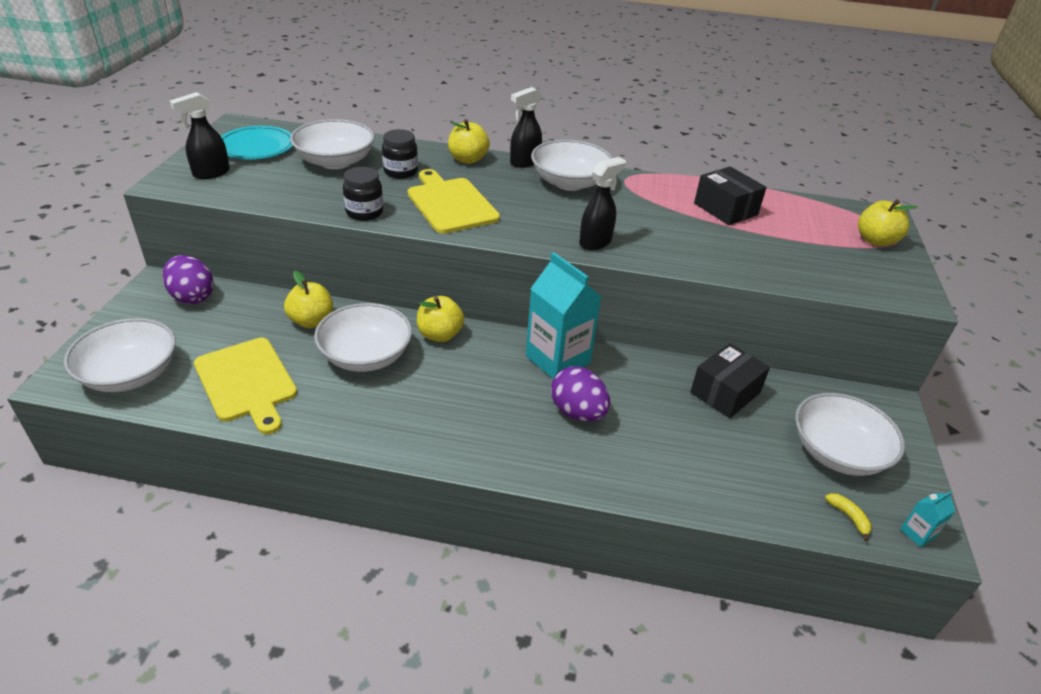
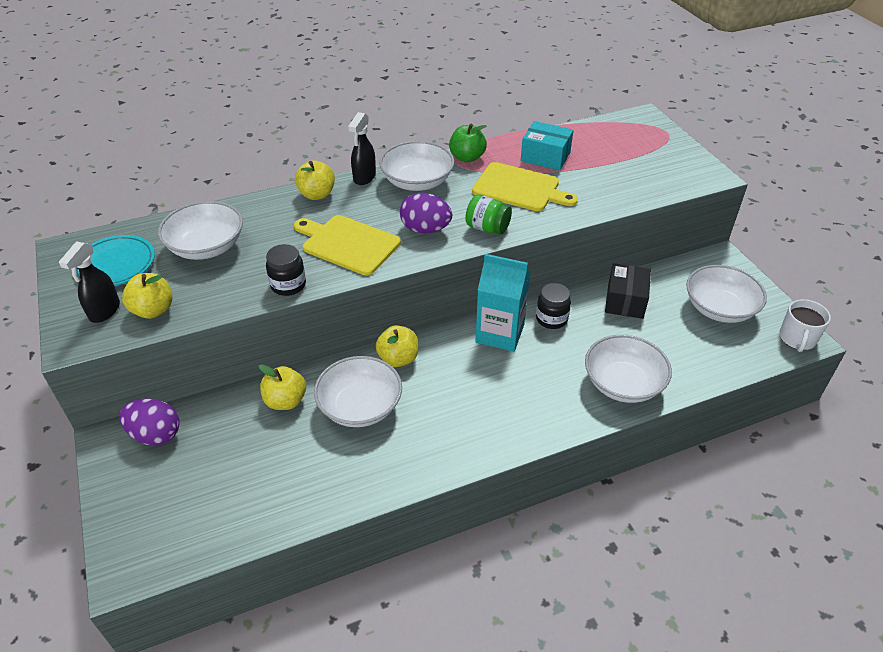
camera: 30 degrees left, 5 degrees up
(130, 374) = (181, 531): white bowl -> white bowl (623, 383)
(247, 382) = (289, 481): yellow cutting board -> yellow cutting board (519, 188)
(400, 172) = (274, 232): black jar -> black jar (551, 319)
(577, 412) = (549, 367): purple egg -> purple egg (425, 229)
(595, 242) = (487, 228): black spray bottle -> green jar
(641, 181) = (467, 157): none -> green apple
(725, 209) = (545, 157): black box -> turquoise box
(848, 517) = (757, 349): yellow banana -> none
(875, 240) = (656, 141): yellow apple -> yellow apple (153, 310)
(917, 533) = (797, 339): turquoise carton -> white mug

